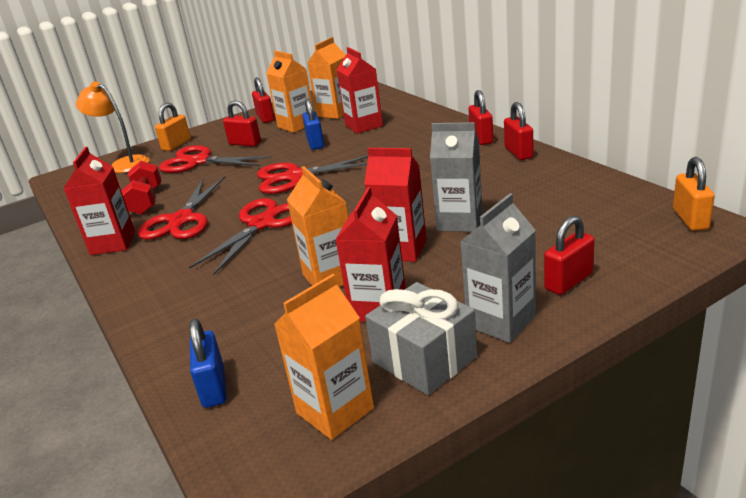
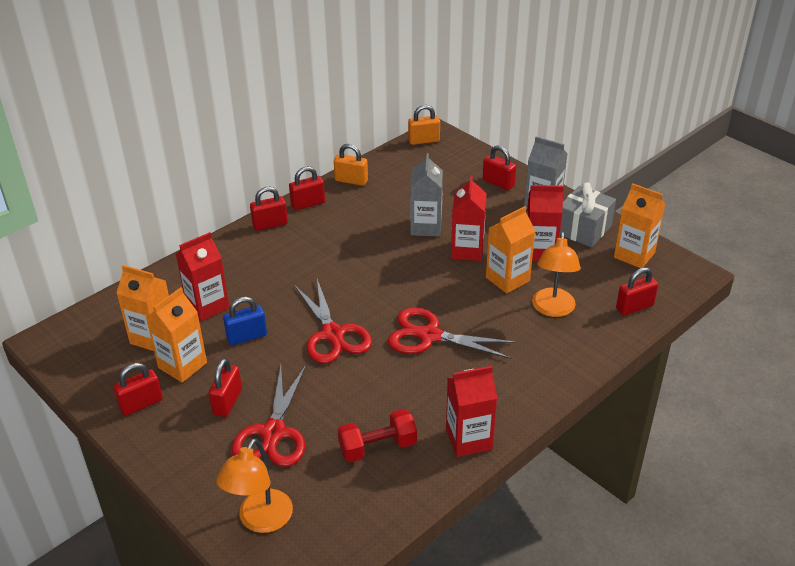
camera: 105 degrees left, 10 degrees up
(176, 145) = (208, 479): orange padlock -> orange padlock (351, 180)
(181, 220) = (421, 398): red scissors -> none
(214, 387) = (634, 307): blue padlock -> red padlock
(254, 309) = (552, 309): none -> orange lamp

